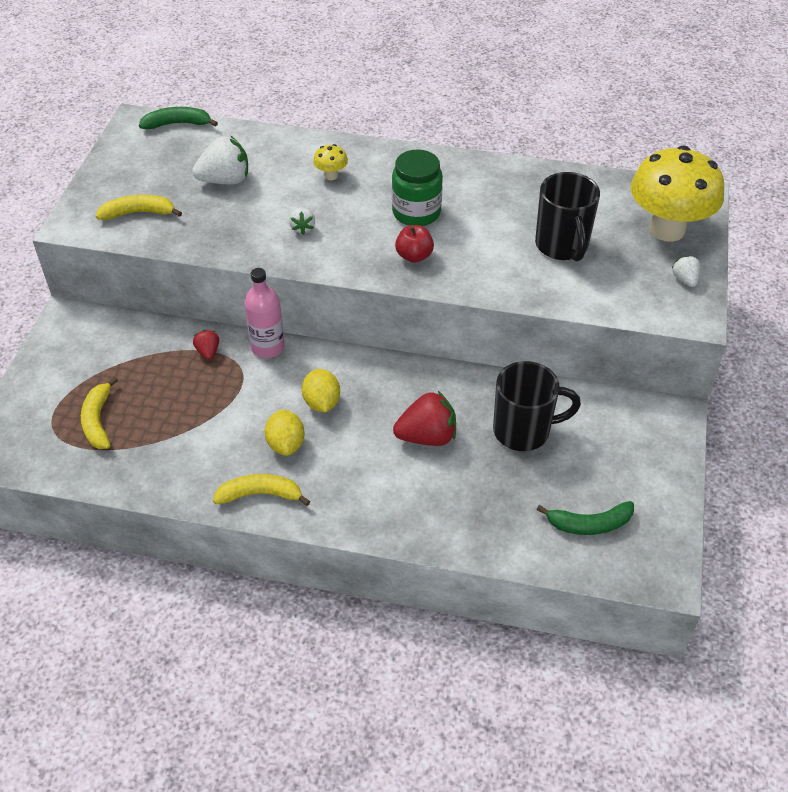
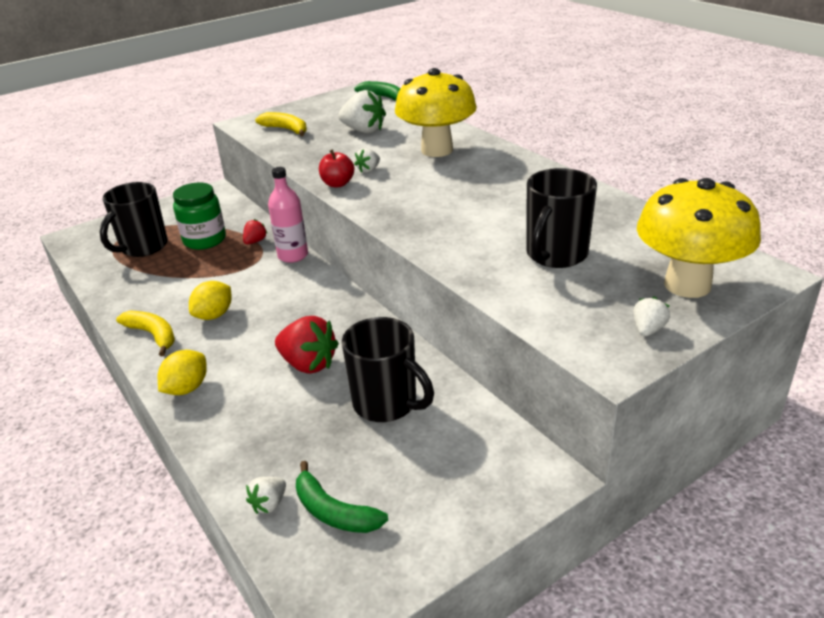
camera: 45 degrees right, 15 degrees down
(98, 421) = (143, 247): yellow banana -> black mug
(321, 402) = (274, 303): yellow lemon -> yellow lemon (187, 388)
(331, 176) = (437, 150): yellow mushroom -> yellow mushroom, size x2.48
(414, 256) = (419, 213): red apple -> red apple (337, 184)
(416, 212) = (464, 190): green jar -> green jar (204, 240)
(545, 549) = (269, 504): none -> white strawberry

